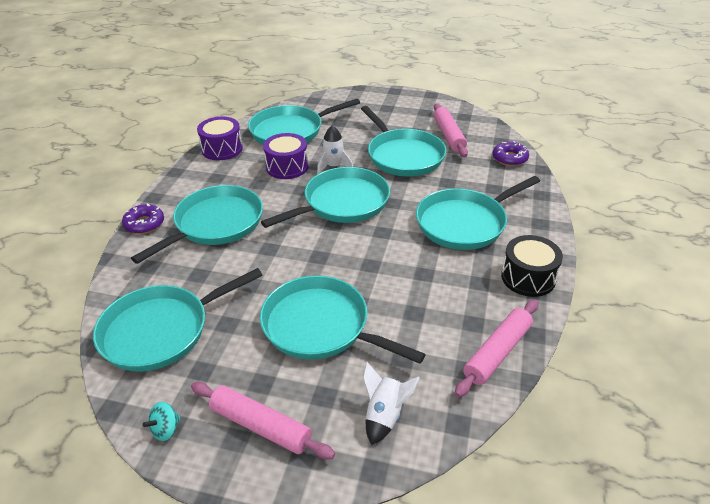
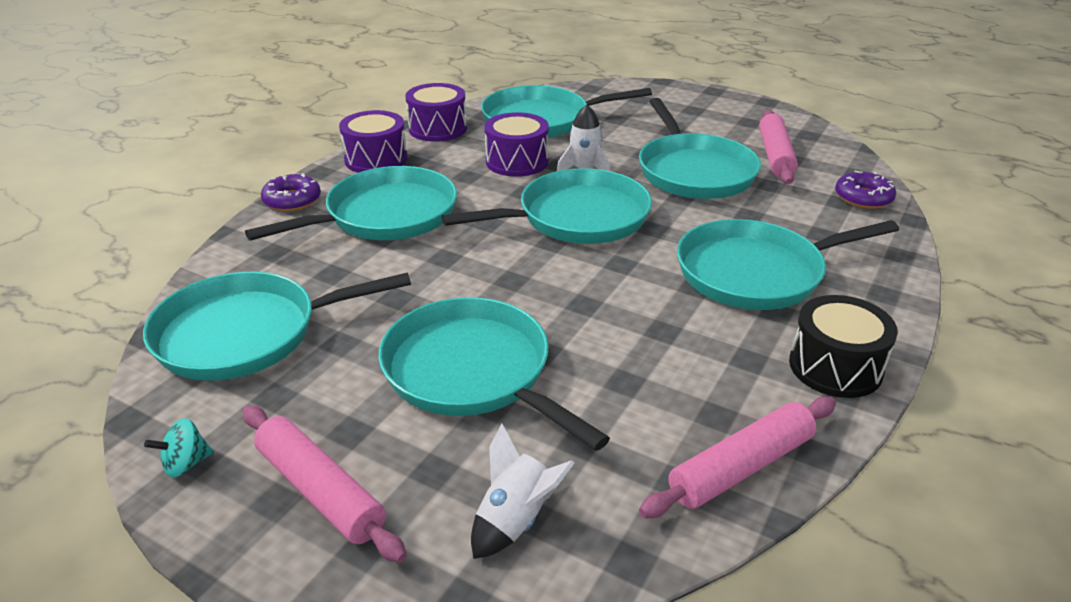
camera: 15 degrees right, 5 degrees down
(189, 181) = (376, 159): none -> purple drum

